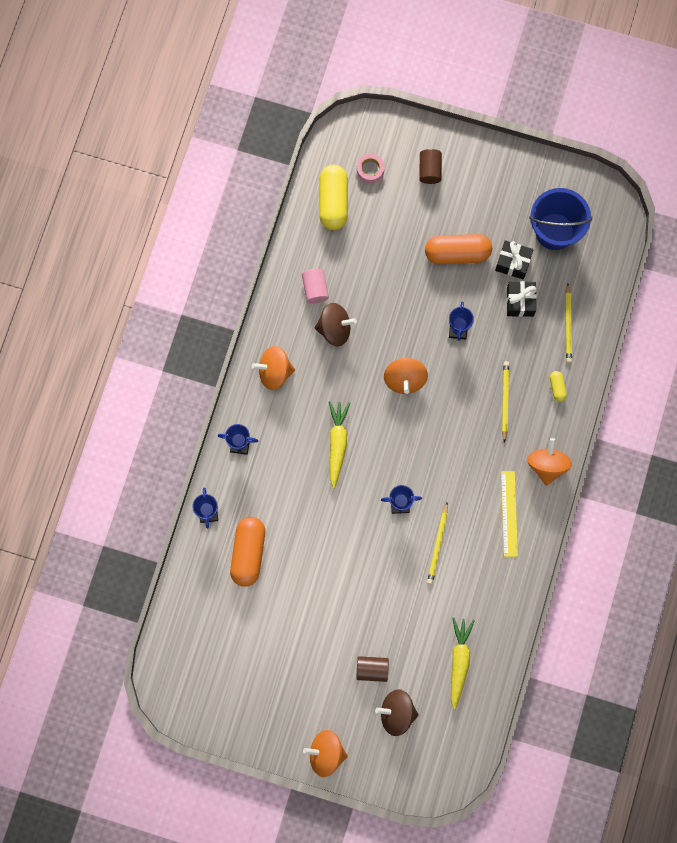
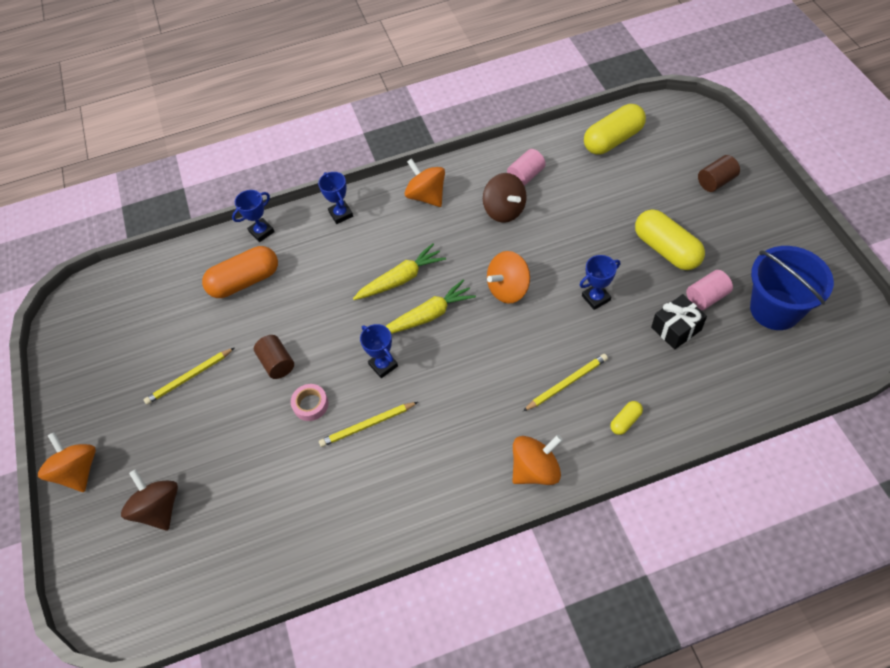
camera: 60 degrees right, 20 degrees down
(370, 170) = (668, 144): pink tape -> pink tape (310, 404)
(372, 669) = (193, 454): brown cylinder -> brown cylinder (277, 363)
(457, 253) = (666, 249): orange capsule -> yellow capsule
(459, 662) = (254, 532): yellow carrot -> yellow carrot (428, 315)
(509, 513) = (453, 469): yellow ruler -> none
(513, 263) = (706, 297): black gift -> pink cylinder
(568, 325) = (698, 386): yellow pencil -> yellow pencil (189, 377)

